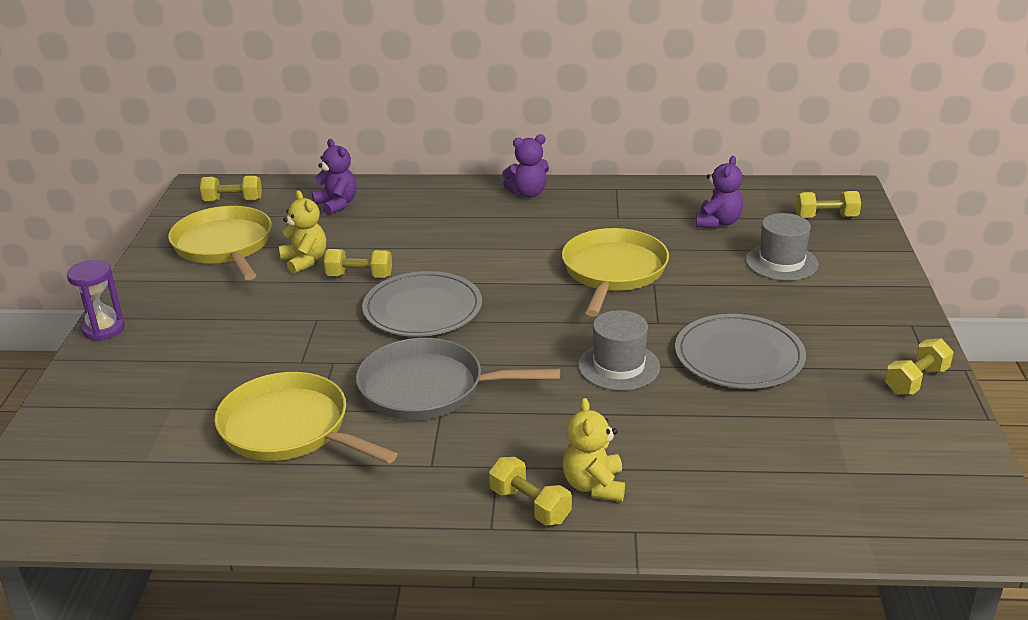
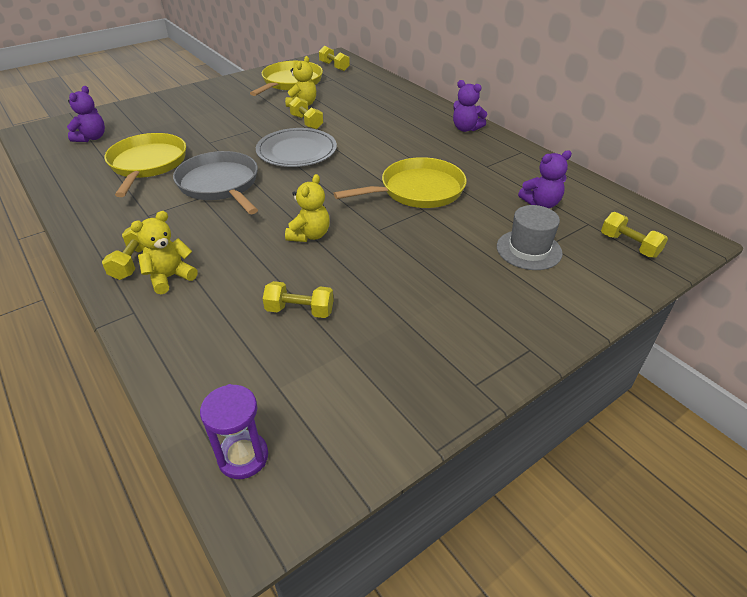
camera: 50 degrees right, 10 degrees up
(104, 329) = (188, 90): purple hourglass -> purple hourglass (243, 457)
(337, 204) = (368, 88): purple teddy bear -> purple teddy bear (91, 138)
(619, 366) = (309, 235): grey hat -> yellow teddy bear
(739, 356) = (377, 278): grey plate -> none
(916, 381) = (446, 382): yellow dumbbell -> yellow dumbbell (300, 310)

